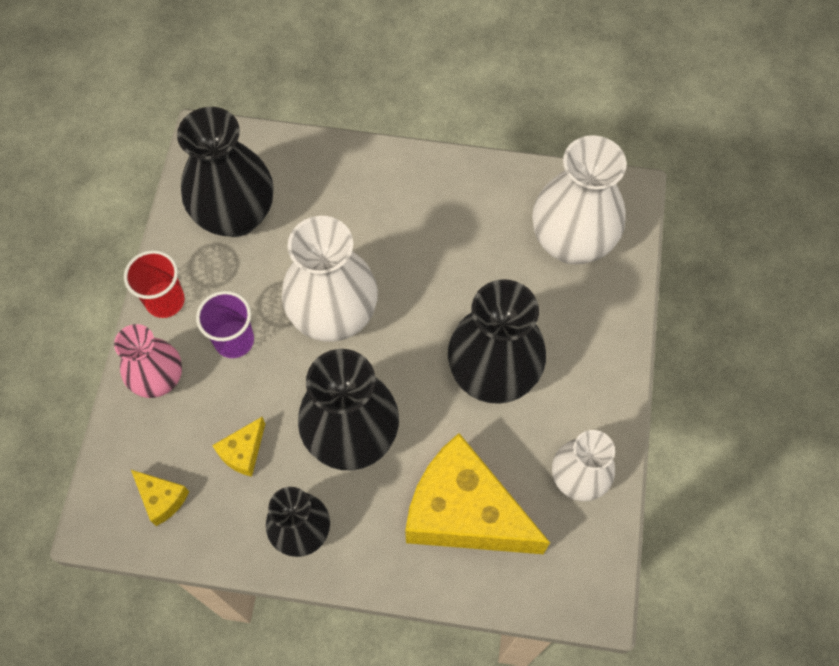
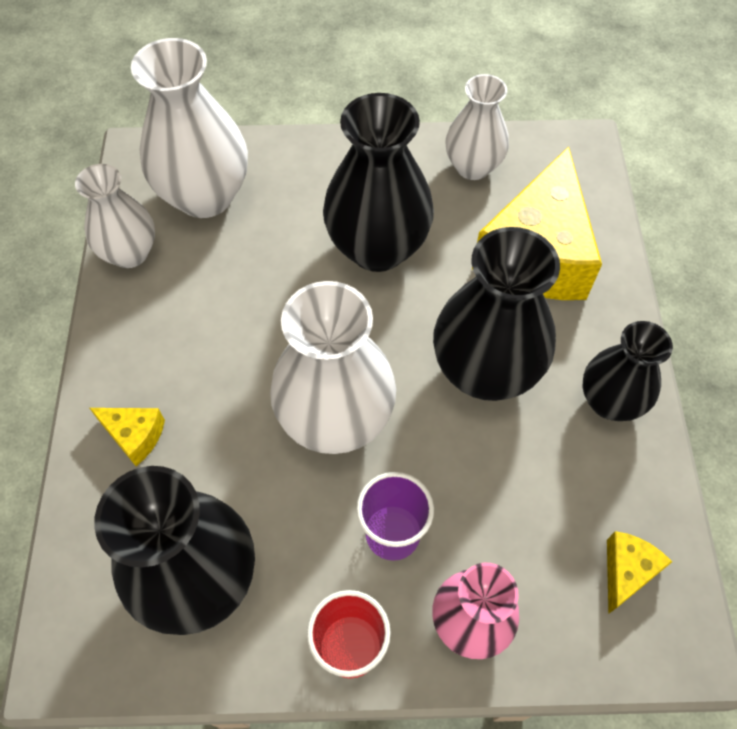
camera: 100 degrees left, 5 degrees down
(243, 452) = (538, 486): yellow cheese -> yellow cheese (134, 436)
(517, 183) = (130, 253): none -> white vase

